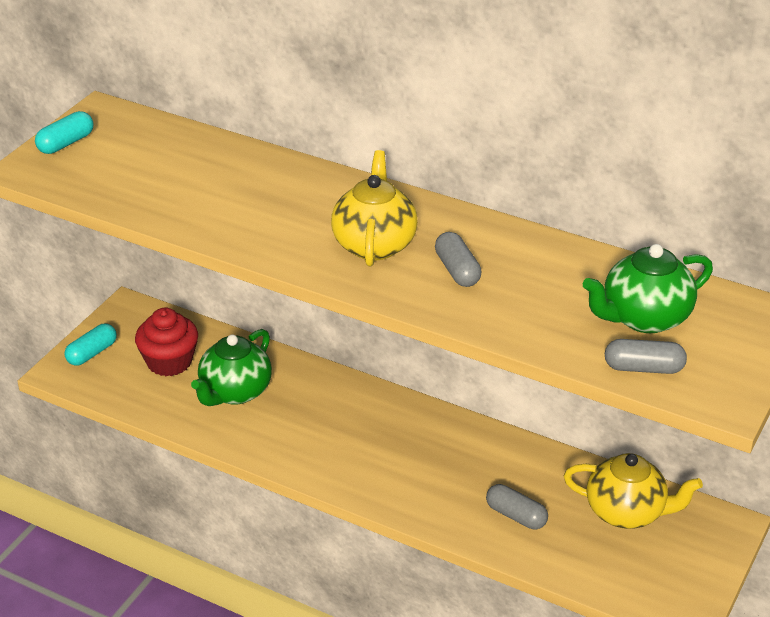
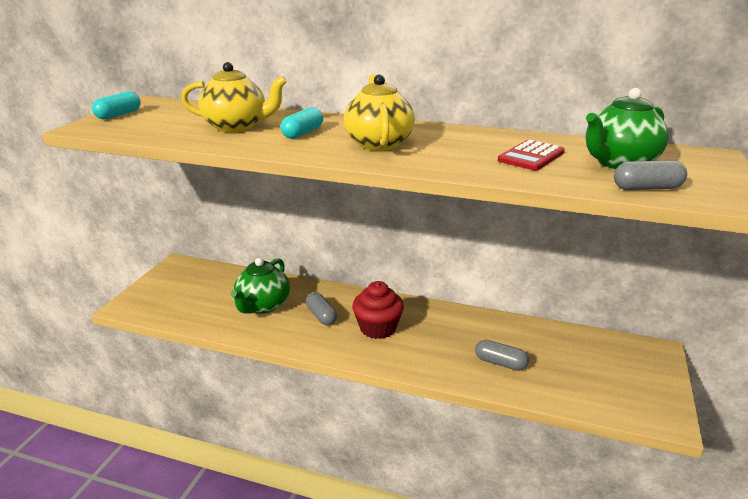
camera: 10 degrees left, 10 degrees down
(92, 353) = (151, 292): turquoise capsule -> turquoise capsule (303, 133)
(169, 362) = (210, 292): red cupcake -> red cupcake (378, 328)
(457, 270) = (452, 151): grey capsule -> grey capsule (321, 316)
(546, 293) = (531, 156): none -> red calculator
(627, 512) = (580, 351): yellow teapot -> yellow teapot (237, 127)

